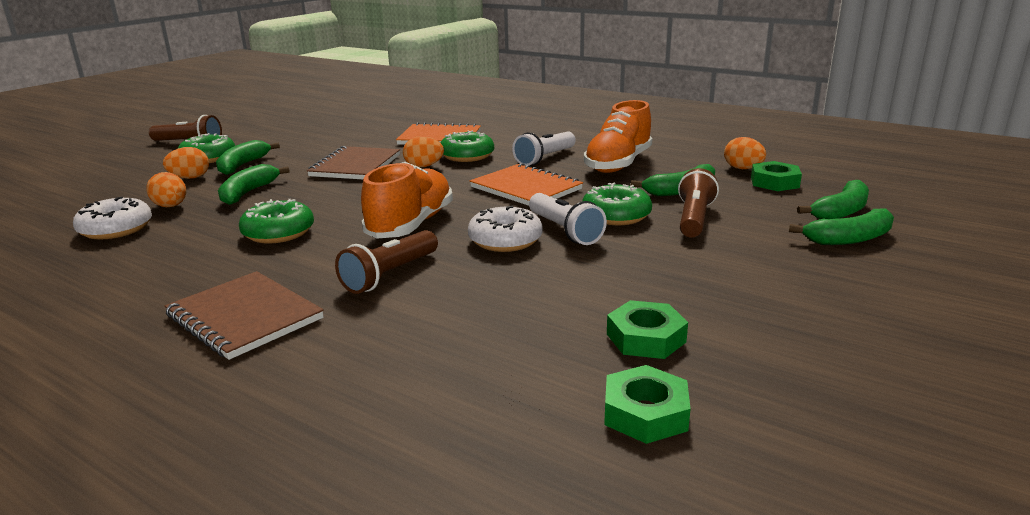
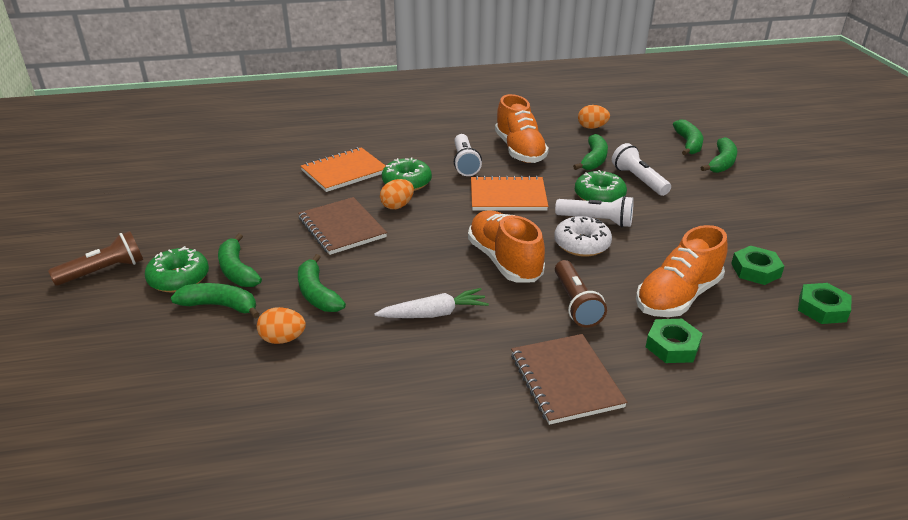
camera: 45 degrees left, 10 degrees up
(116, 229) = (294, 383): white donut -> none
(190, 178) = (220, 306): orange egg -> green banana
(244, 317) = (565, 380): brown notebook -> brown notebook turned 75 degrees clockwise
(278, 233) = (433, 314): green donut -> white carrot
(494, 315) = (677, 297): none -> orange shoe
(694, 219) = (639, 180): brown flashlight -> white flashlight
(774, 182) = (625, 133): green nut -> green nut (672, 346)

